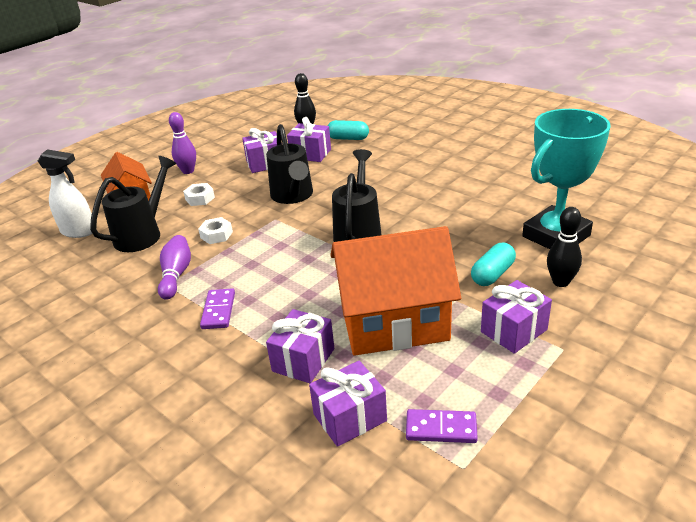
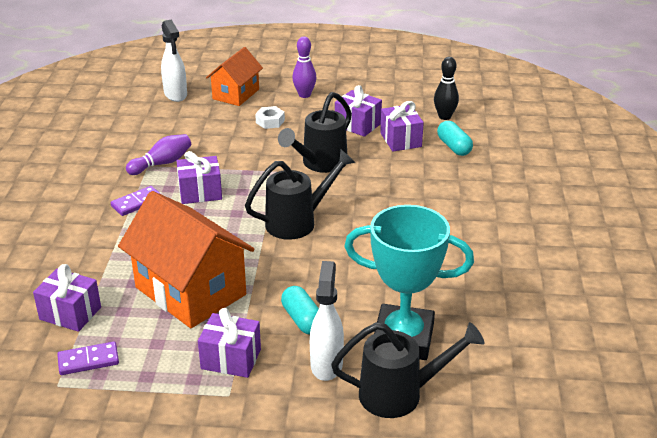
camera: 50 degrees right, 0 degrees up
(142, 234) = (197, 122): black watering can -> black watering can (399, 394)
(216, 235) = (227, 155): white nut -> none
(303, 360) = (113, 266): purple gift -> purple gift (200, 192)
(441, 428) = (88, 360): purple domino -> purple domino turned 75 degrees counterclockwise
(492, 274) = (302, 320): turquoise capsule -> turquoise capsule turned 60 degrees clockwise
(560, 282) = (326, 364): black bowling pin -> white spray bottle

